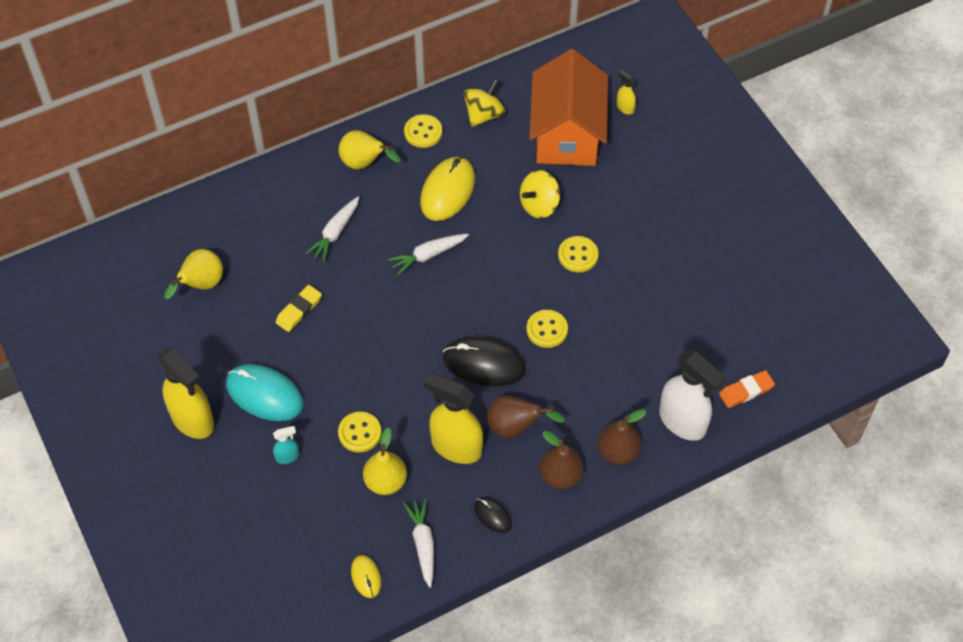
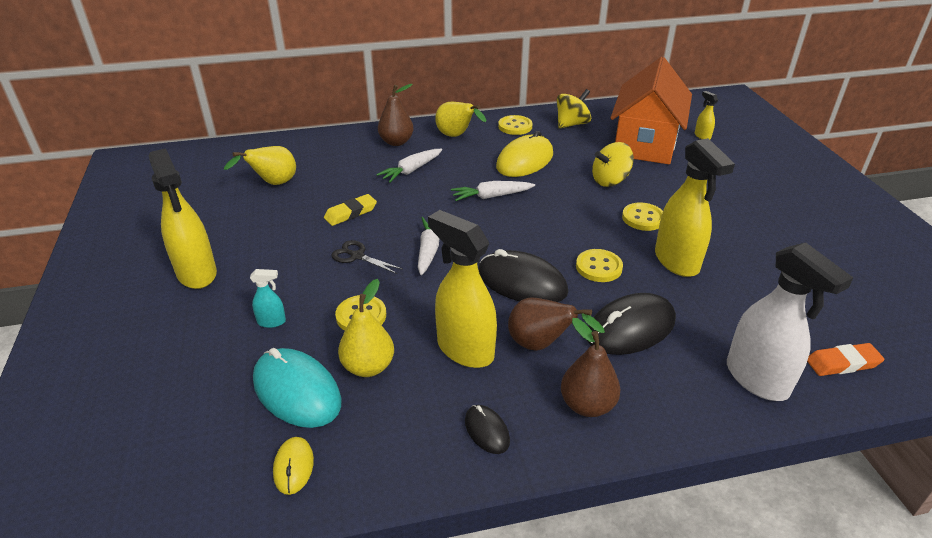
camera: 15 degrees right, 20 degrees down
(265, 394) = (281, 267): turquoise mouse -> turquoise mouse (297, 391)
(328, 365) = (357, 256): none -> black scissors
(423, 544) = (384, 444): white carrot -> white carrot (429, 250)
(583, 393) = (630, 328): none -> black mouse
(613, 307) = (677, 262): none -> yellow spray bottle
(618, 452) = (667, 394): brown pear -> brown pear (396, 142)

